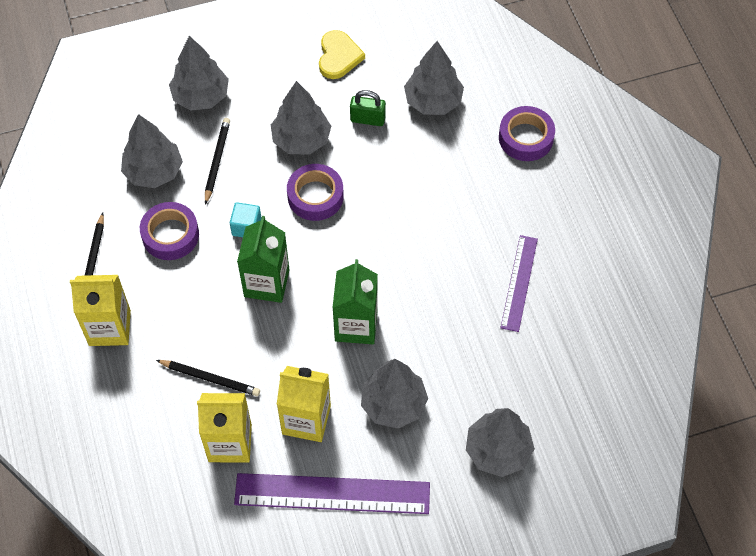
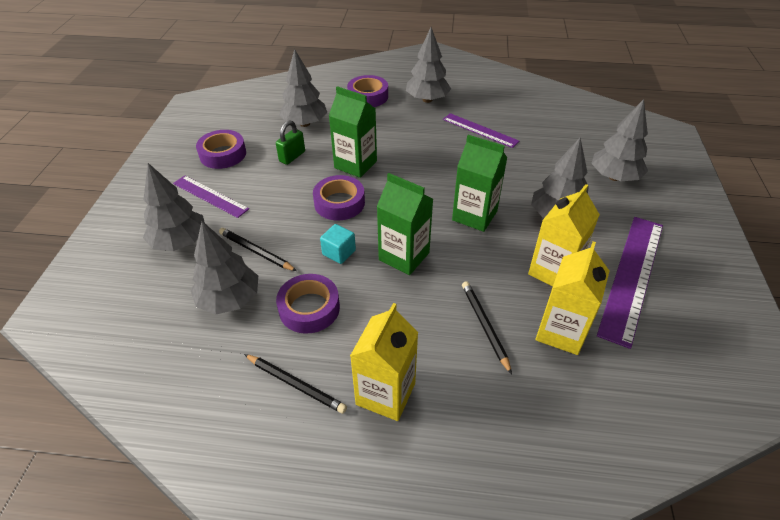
camera: 65 degrees left, 15 degrees down
(210, 378) = (484, 326): black pencil -> black pencil turned 60 degrees counterclockwise
(271, 83) = (210, 196): none -> purple ruler
(301, 139) = (280, 195): grey tree -> grey tree (427, 100)
(338, 56) = (223, 154): yellow heart -> purple tape
(384, 183) = (355, 164): none -> green carton

